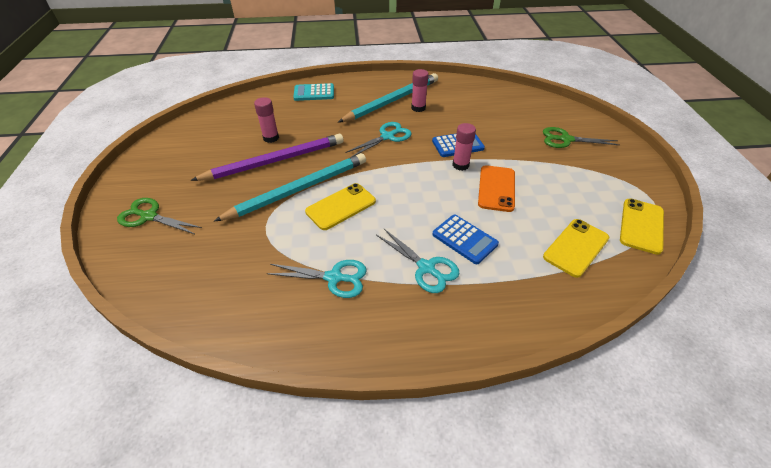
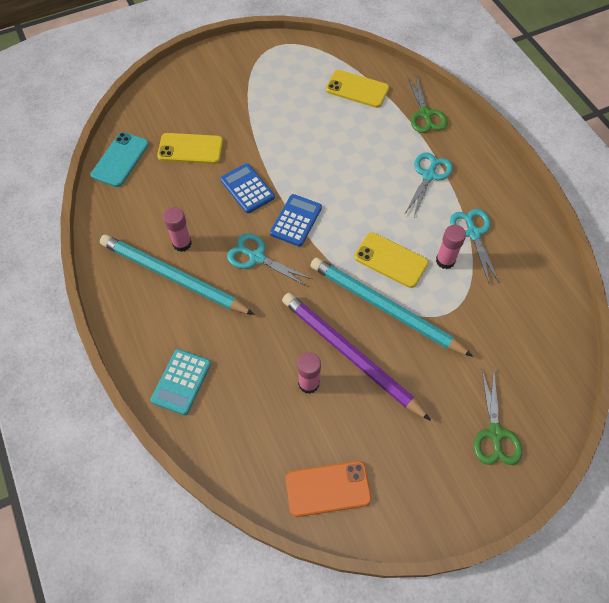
camera: 110 degrees left, 15 degrees up
(314, 93) = (181, 382): turquoise calculator -> turquoise calculator turned 45 degrees clockwise
(460, 165) = (282, 179): pink glue stick -> pink glue stick (445, 260)
(464, 239) = (384, 157): blue calculator -> blue calculator (296, 220)
(496, 188) = (307, 146): orange phone -> orange phone (328, 489)
(509, 94) = (120, 159): none -> turquoise phone
(565, 139) = (203, 103): green scissors -> green scissors (425, 114)
(641, 226) = (312, 53): yellow phone -> yellow phone (190, 149)

